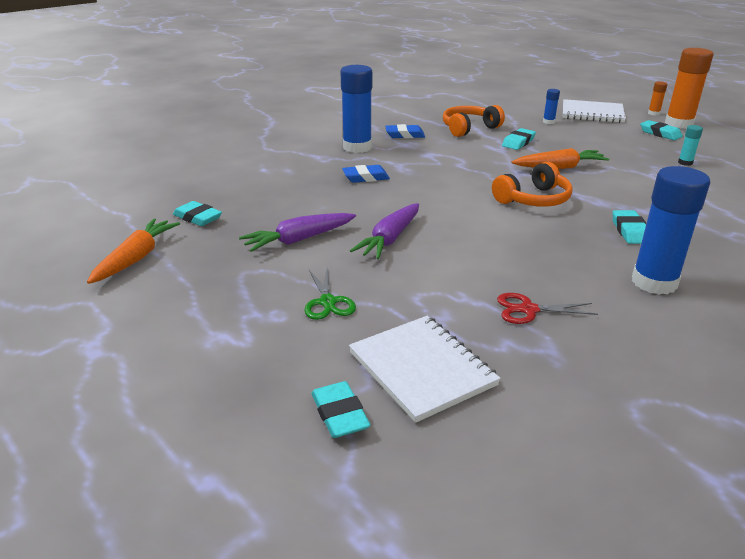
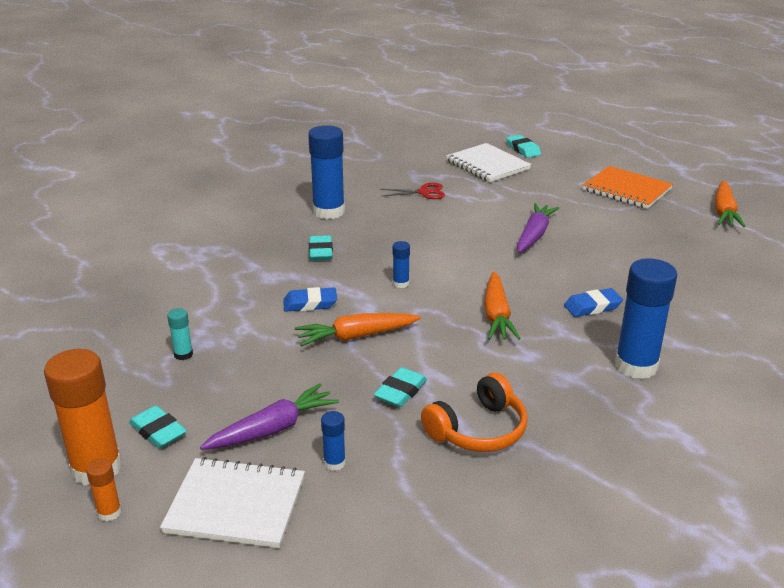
camera: 175 degrees right, 0 degrees up
(198, 218) = (721, 248): turquoise eraser -> none
(225, 300) = (626, 190): none -> orange notebook
(299, 240) = (610, 231): purple carrot -> purple carrot (273, 429)
(328, 302) = (558, 191): green scissors -> none
(405, 135) = (579, 403): blue eraser -> blue eraser (310, 304)
(448, 175) = (496, 315): none -> orange carrot
(533, 199) = (401, 283): orange headphones -> blue glue stick

